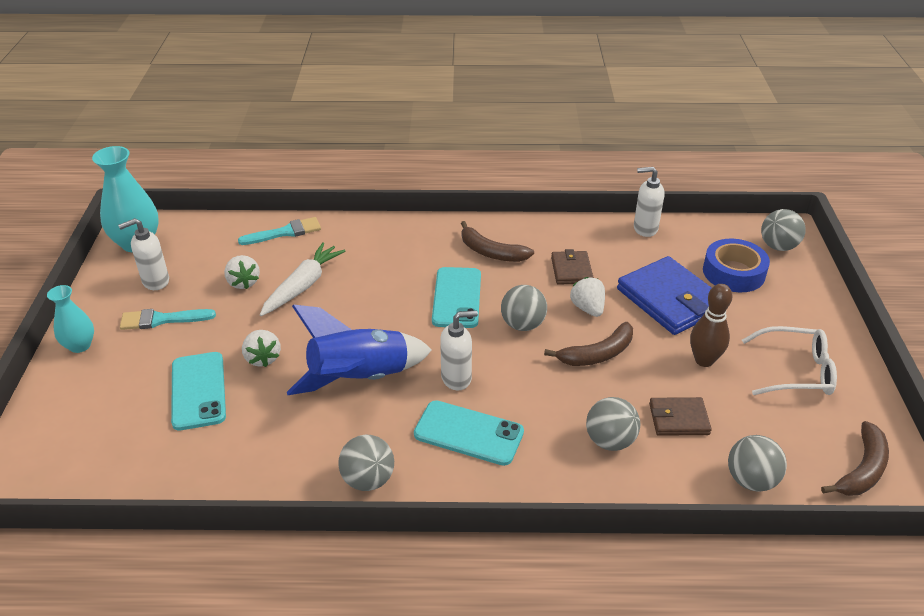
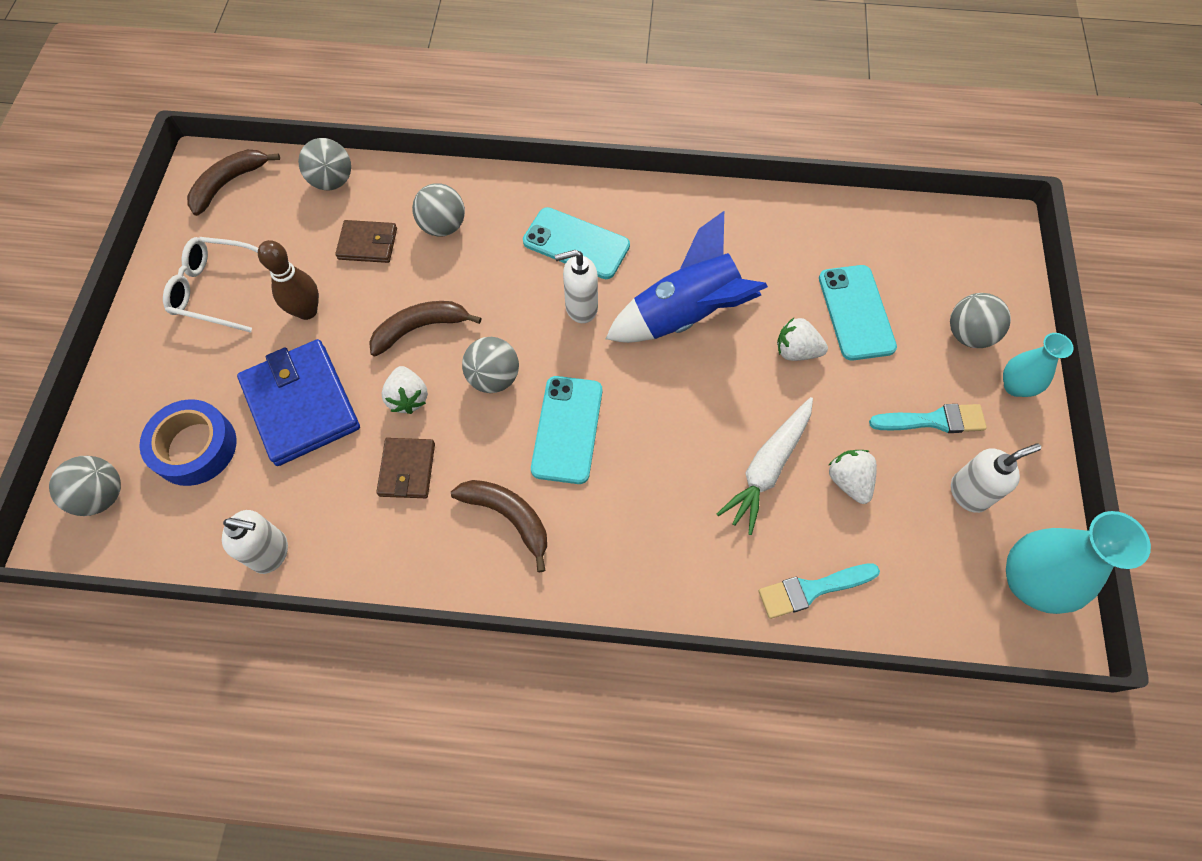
camera: 175 degrees left, 25 degrees up
(263, 358) = (796, 351): white strawberry -> white strawberry turned 60 degrees counterclockwise
(368, 480) = (672, 205): grey ball -> grey ball (968, 334)

